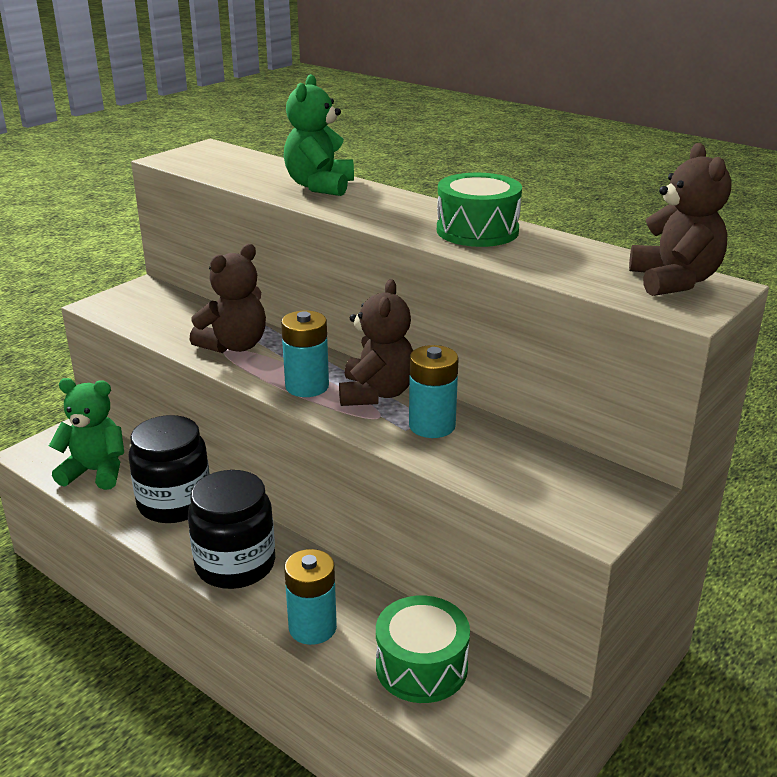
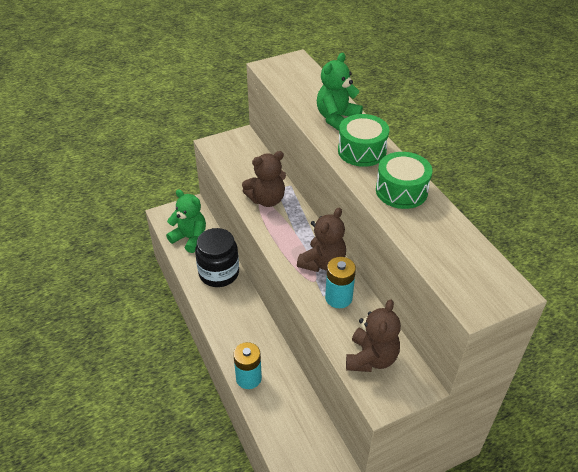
camera: 25 degrees right, 15 degrees up
(235, 564) = (230, 324): black jar -> none
(307, 386) = (288, 244): turquoise battery -> none
(421, 666) = (289, 423): green drum -> green drum (362, 151)
(674, 281) = (487, 277): brown teddy bear -> brown teddy bear (371, 358)

